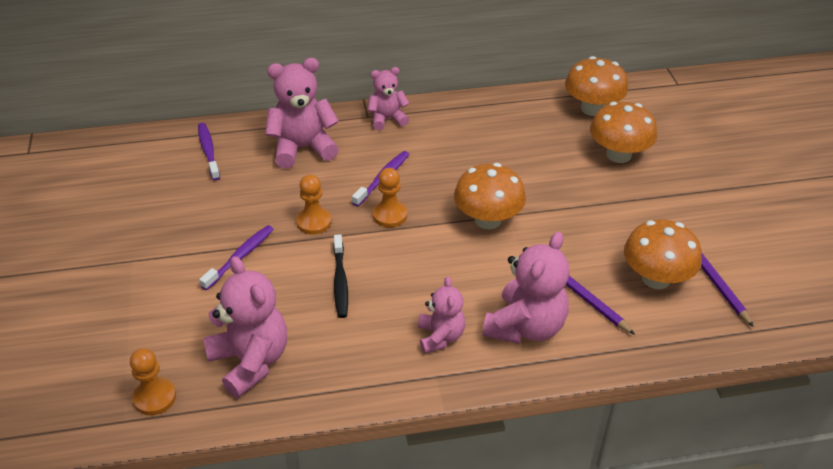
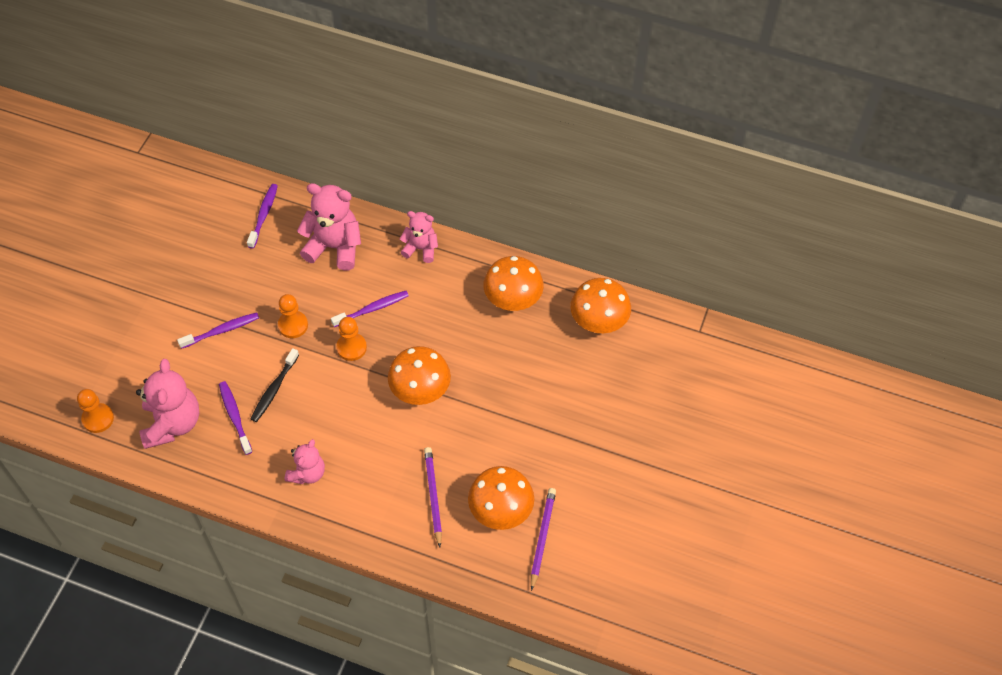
camera: 30 degrees right, 15 degrees up
(317, 323) = (235, 417): none -> purple toothbrush
(525, 327) = (371, 498): pink teddy bear -> none
(618, 155) = (577, 381): orange mushroom -> orange mushroom (513, 299)

